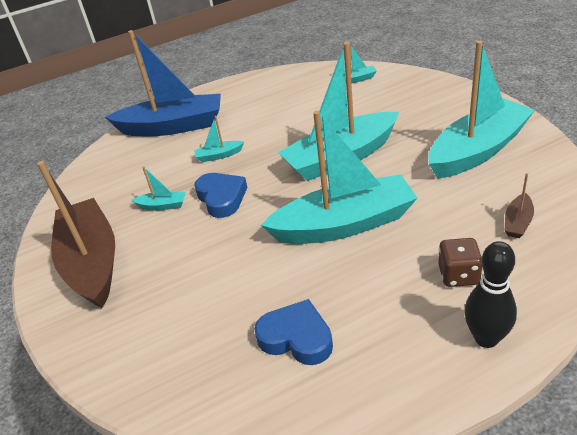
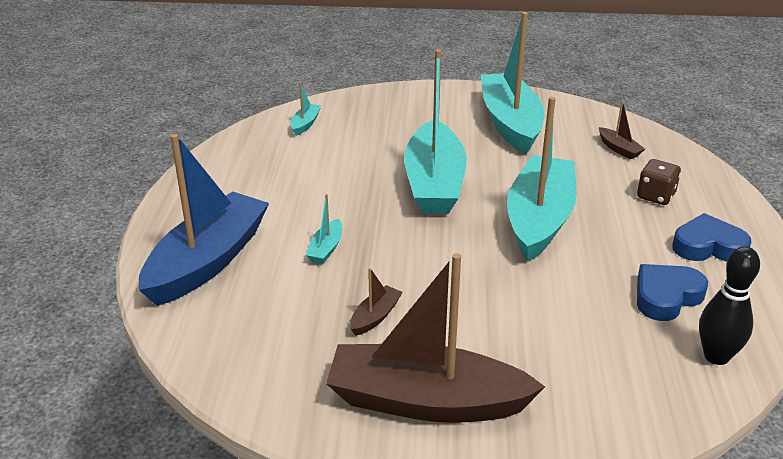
camera: 65 degrees left, 5 degrees down
(162, 205) = (375, 317): turquoise boat -> brown boat
(221, 198) = (412, 272): blue heart -> blue heart (708, 246)
(486, 338) = (730, 214): black bowling pin -> black bowling pin (716, 356)

